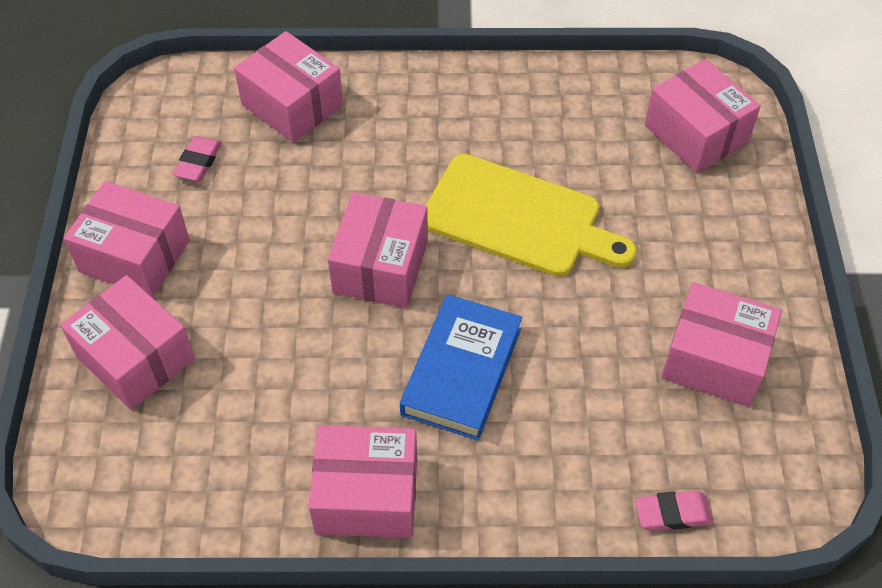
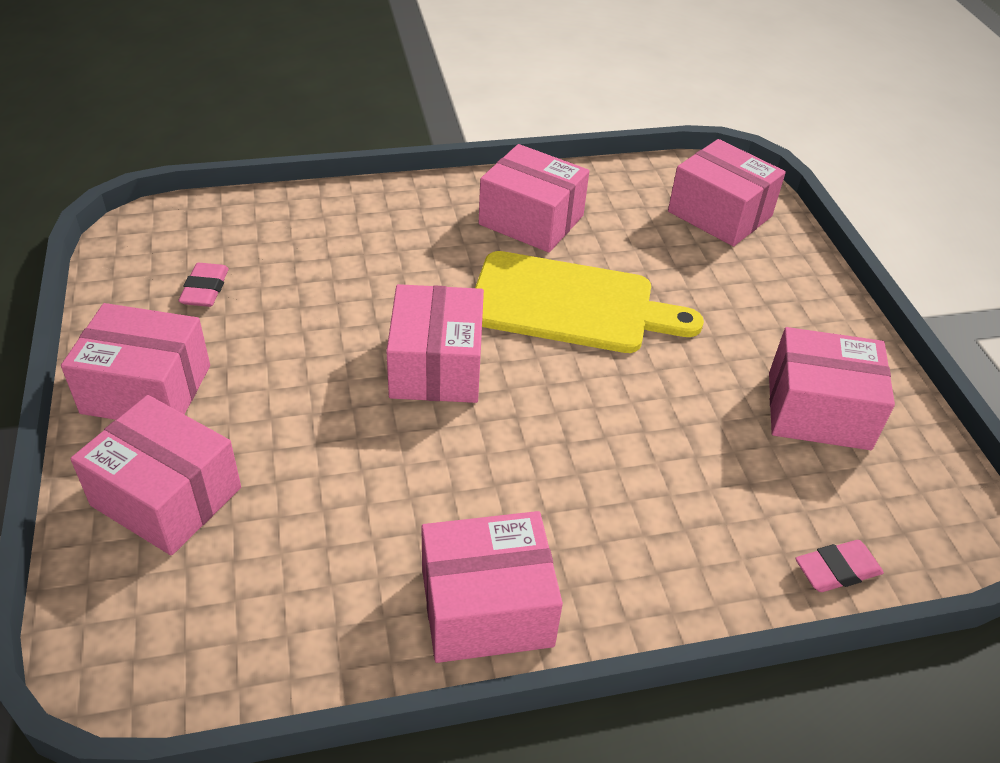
camera: 15 degrees left, 10 degrees down
(292, 105) = (299, 227): pink box -> pink box (531, 220)
(462, 371) = (557, 458): blue book -> none

